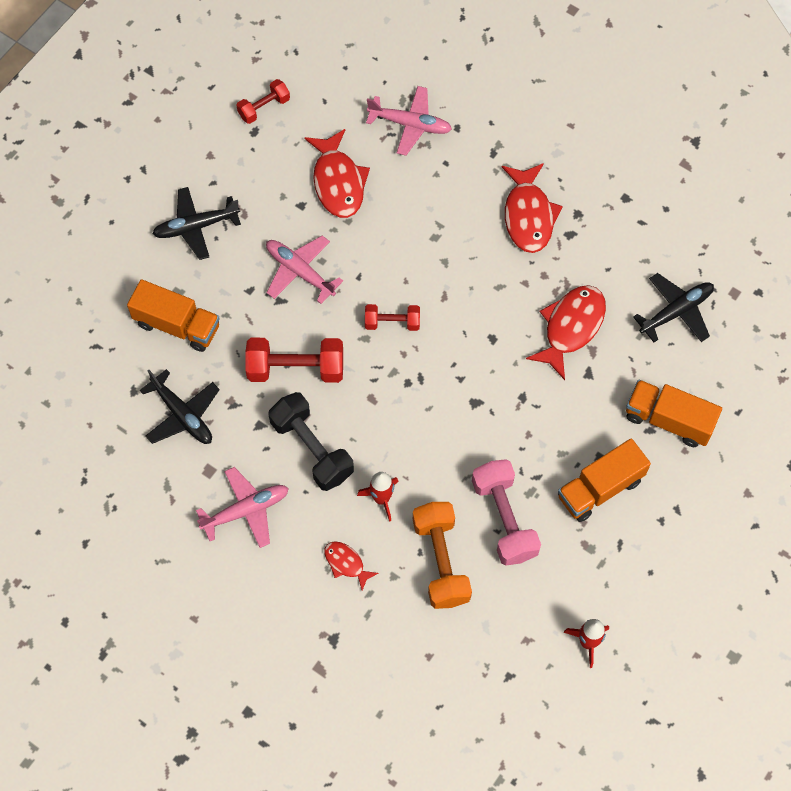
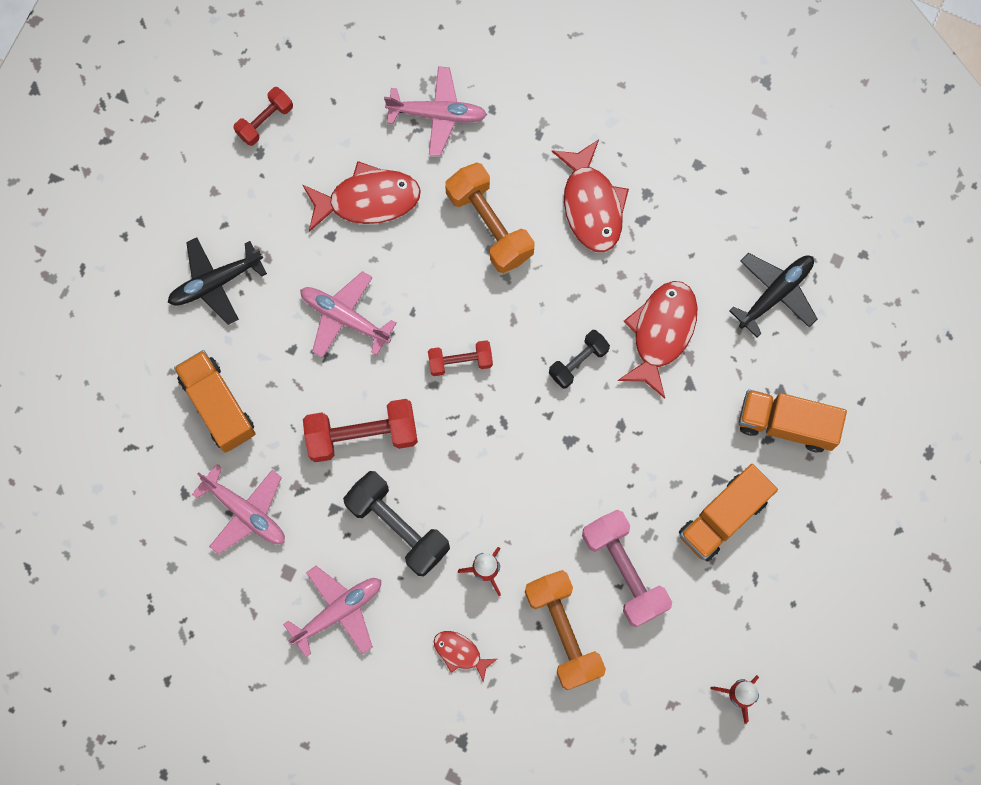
camera: 10 degrees left, 10 degrees up
(177, 325) = (218, 406): orange truck -> orange truck turned 135 degrees counterclockwise
(182, 415) = (245, 512): black plane -> pink plane
(338, 182) = (367, 200): red fish -> red fish turned 75 degrees counterclockwise
(438, 218) = (489, 225): none -> orange dumbbell
(494, 339) = (578, 362): none -> black dumbbell

